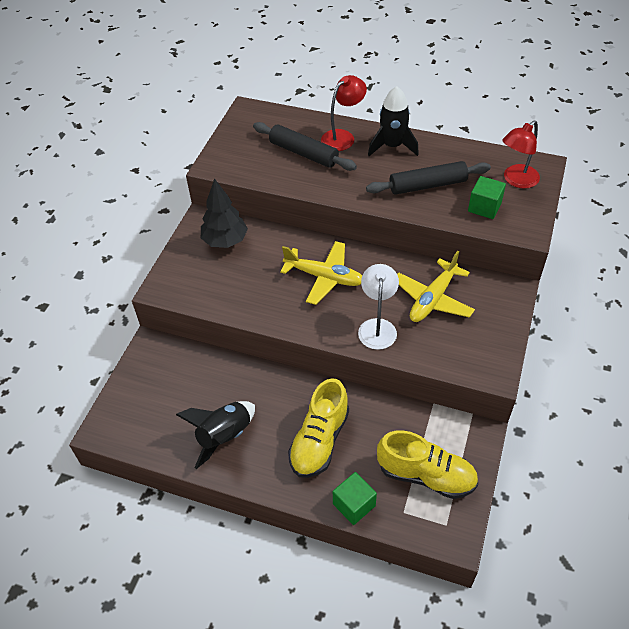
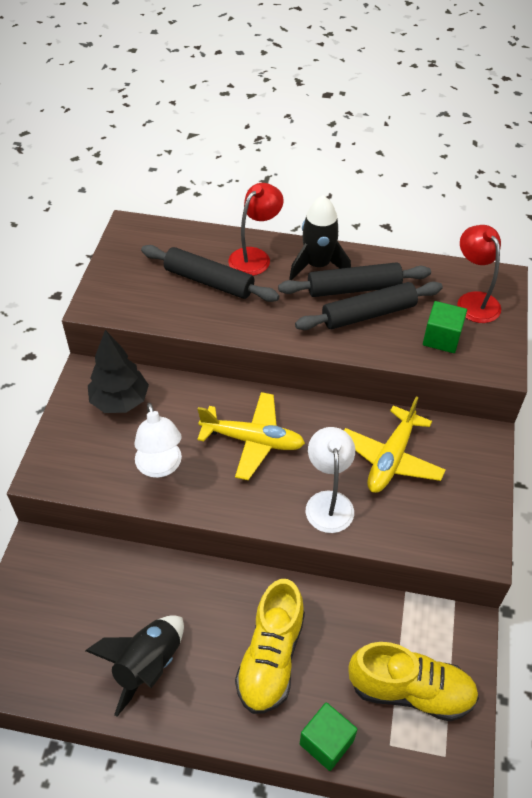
camera: 10 degrees left, 0 degrees up
(250, 291) = (160, 467): none -> white lamp
(418, 165) = (353, 288): none -> black rolling pin
(516, 180) = (474, 301): red lamp -> red lamp turned 120 degrees clockwise

